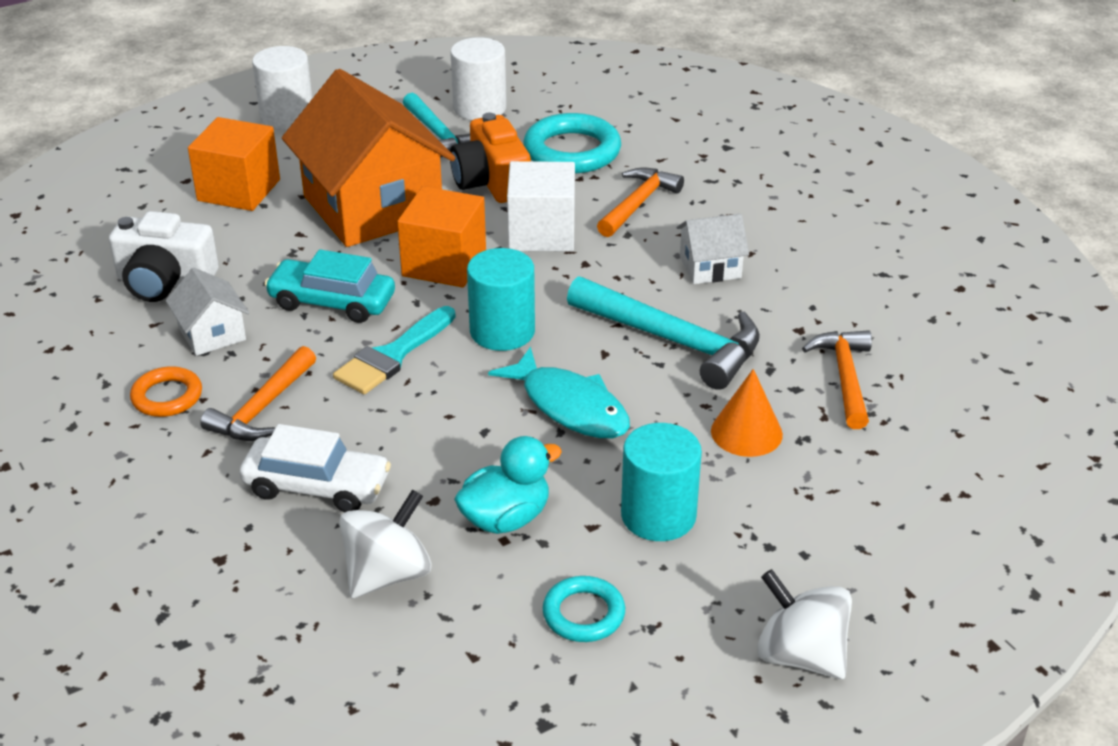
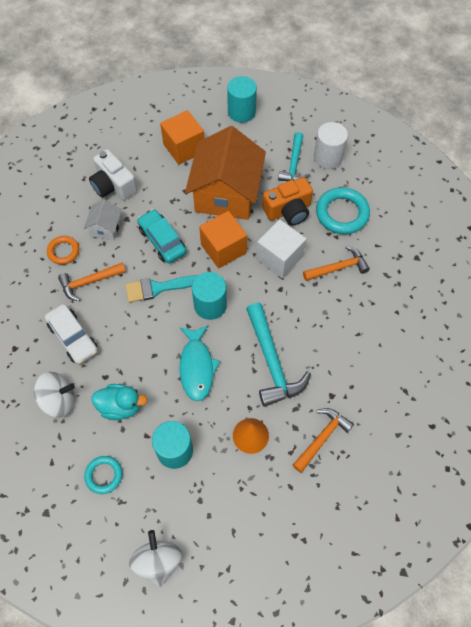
camera: 40 degrees right, 25 degrees up
(287, 117) = (241, 112): white cylinder -> turquoise cylinder
(491, 182) = (288, 210): orange camera -> orange camera turned 135 degrees counterclockwise
(710, 267) = (331, 330): white house -> none

